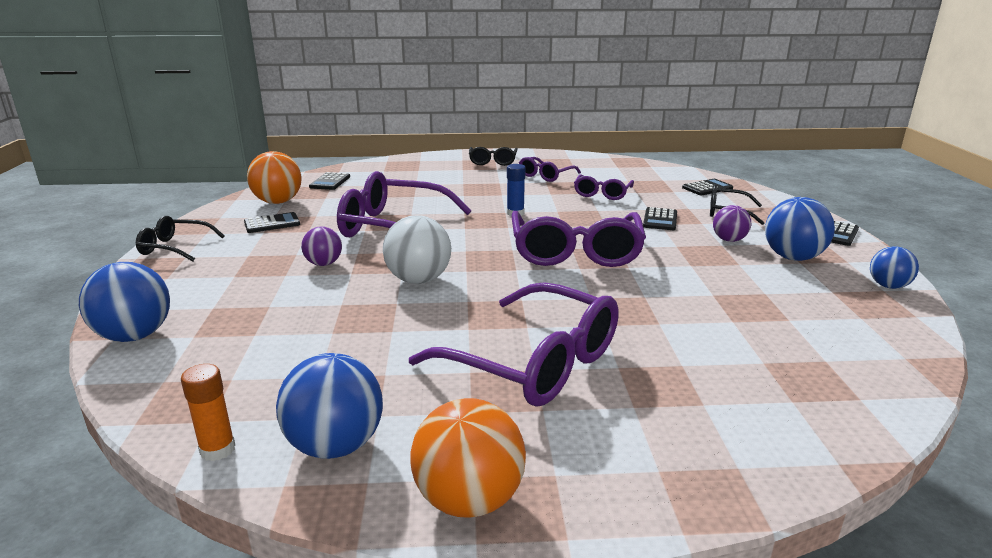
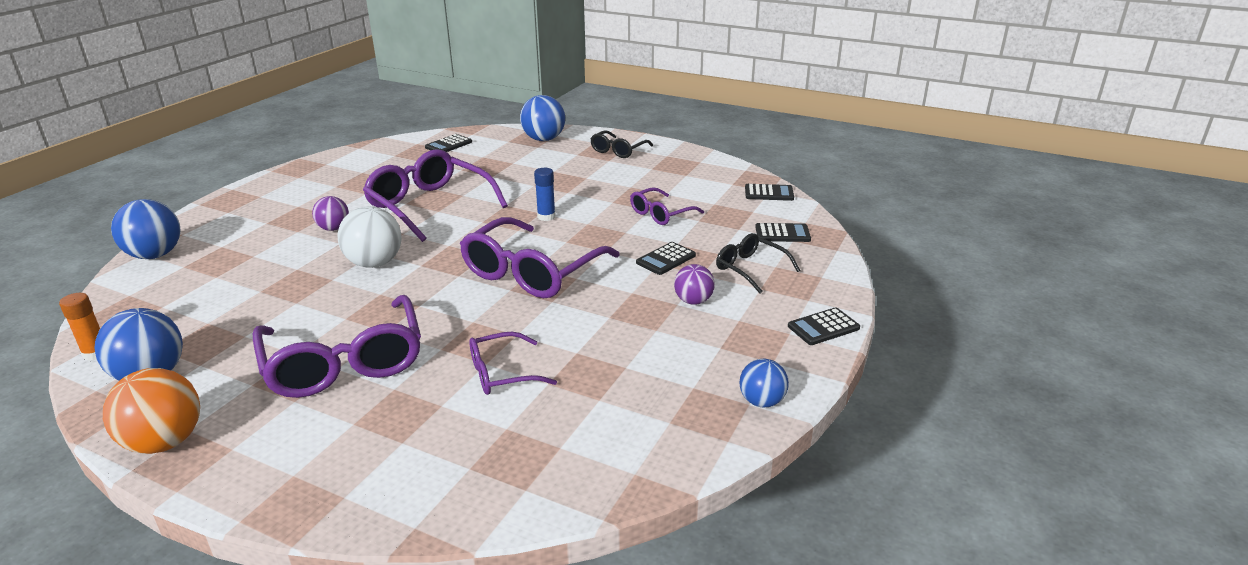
camera: 30 degrees right, 5 degrees up
(175, 247) = (264, 186): black glasses -> none
(272, 223) = (351, 179): black calculator -> black calculator (769, 193)
(278, 202) = (383, 158): orange ball -> none
(545, 175) = (641, 179): purple glasses -> purple glasses (502, 373)
(792, 257) = (722, 339): blue ball -> blue ball (544, 139)

